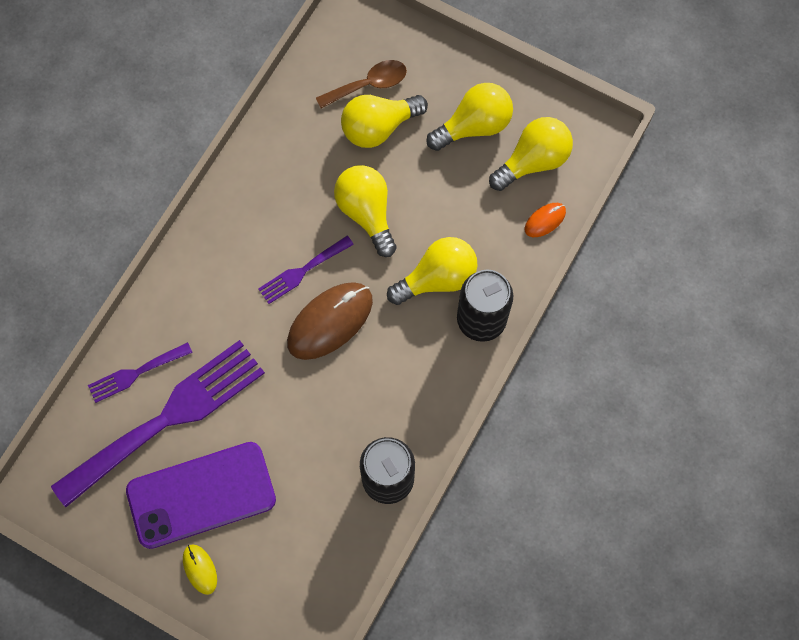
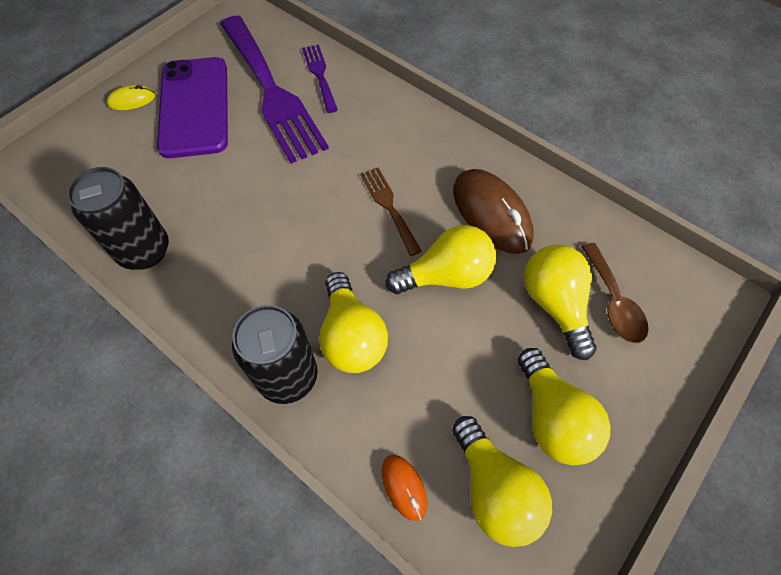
camera: 100 degrees right, 10 degrees down
(302, 271) = (389, 207): purple fork -> brown fork
(330, 322) = (327, 223): brown mouse -> brown mouse (491, 214)

